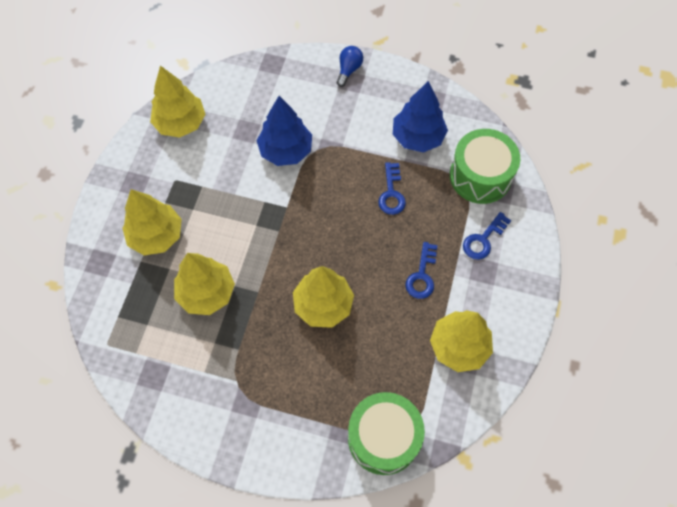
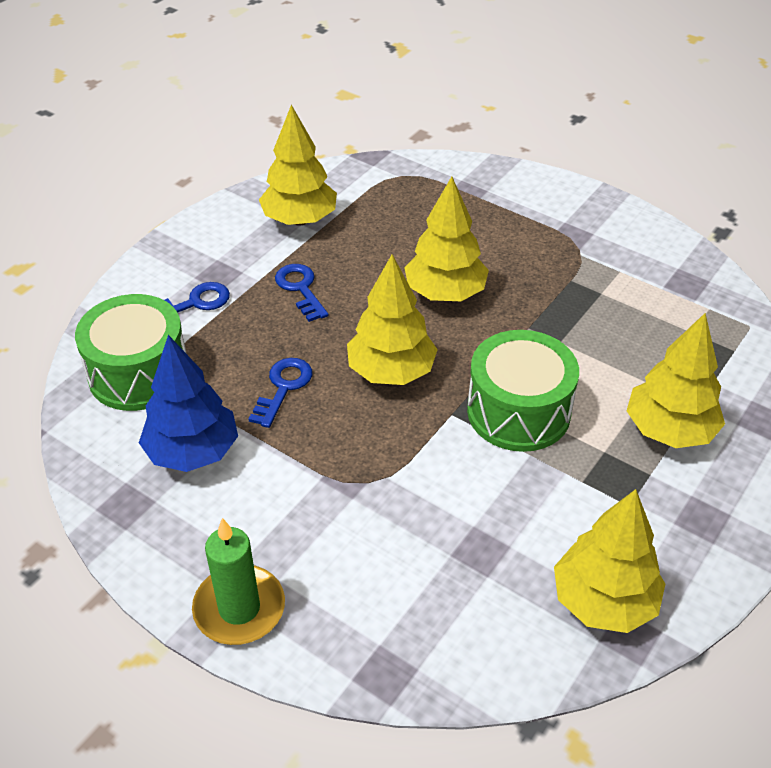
camera: 160 degrees left, 20 degrees down
(207, 293) = (601, 343): yellow tree -> yellow tree (391, 372)
(285, 150) = (422, 495): blue tree -> none
(349, 70) = (239, 608): blue light bulb -> green candle
(383, 437) = (427, 177): green drum -> green drum (518, 411)
(422, 275) = (300, 289): blue key -> blue key turned 60 degrees counterclockwise

